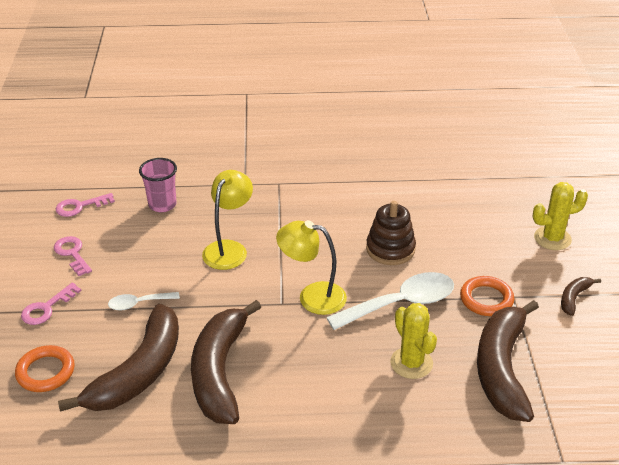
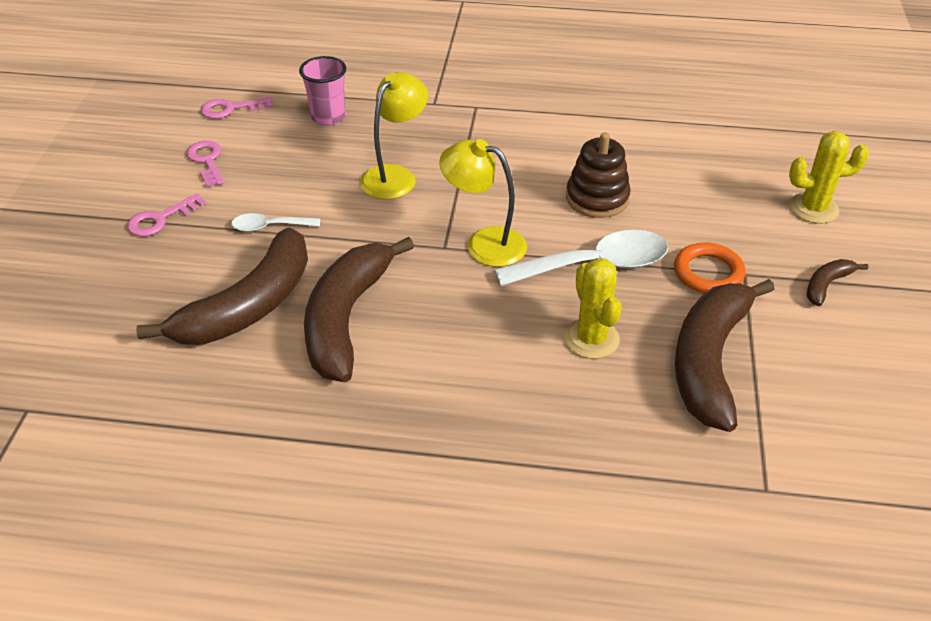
camera: 10 degrees right, 5 degrees up
(45, 372) = (139, 292): orange ring -> none

